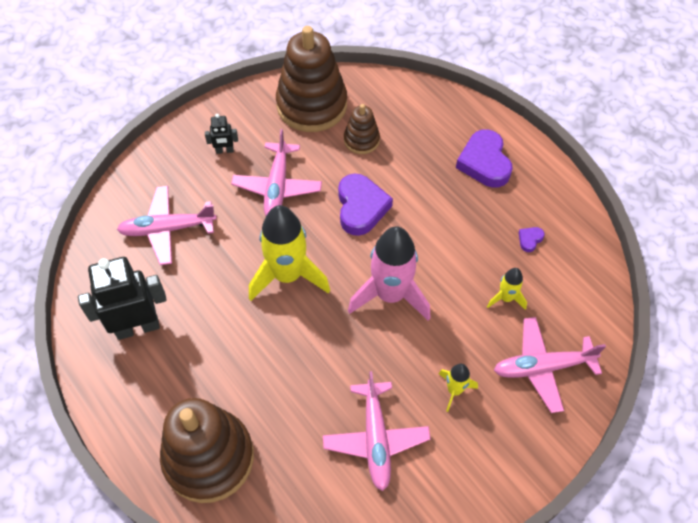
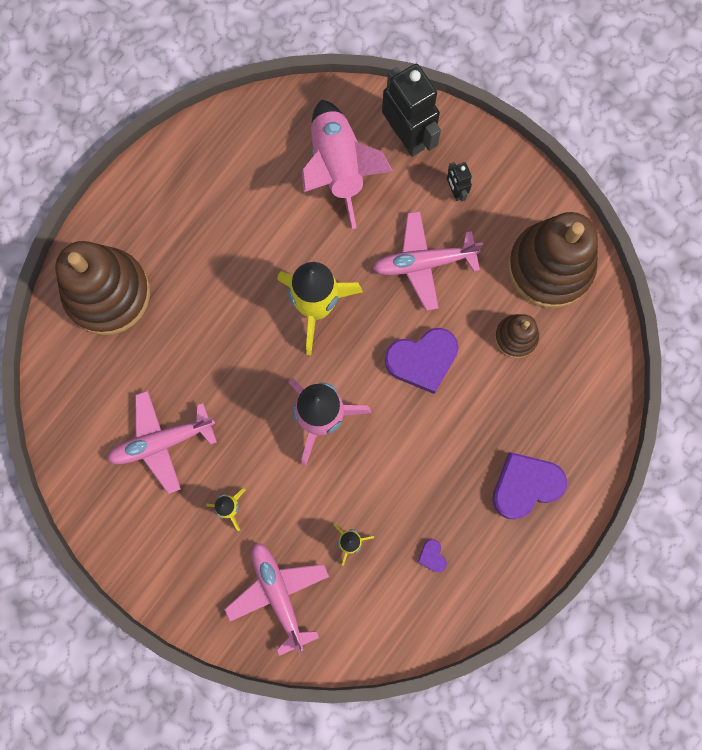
camera: 75 degrees right, 20 degrees up
(137, 327) = (220, 181): black robot -> black robot (407, 136)
(167, 229) = (338, 167): pink plane -> pink rocket
(530, 240) = (432, 556): purple heart -> purple heart turned 135 degrees counterclockwise

